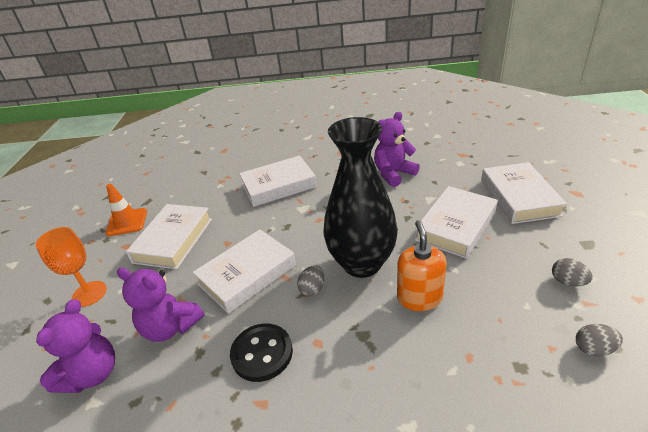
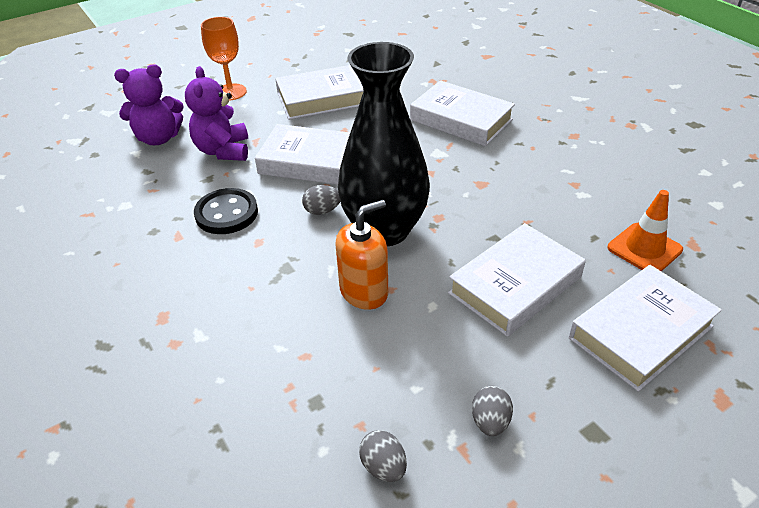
camera: 55 degrees right, 5 degrees up
(127, 222) = (324, 62): orange traffic cone -> orange traffic cone (644, 249)
(393, 174) = (573, 196): purple teddy bear -> none
(456, 226) = (515, 285): white book -> white book turned 45 degrees counterclockwise

